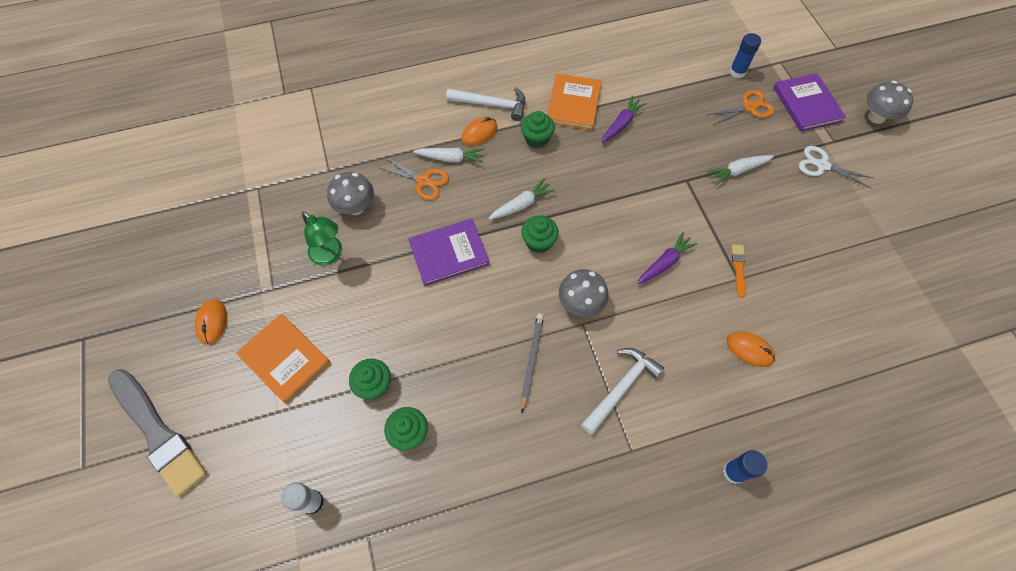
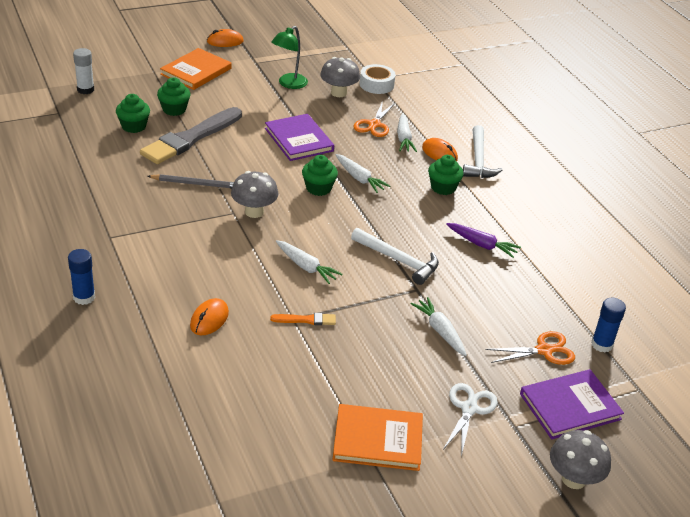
camera: 80 degrees right, 25 degrees down
(158, 433) = (141, 31): grey brush -> grey brush (190, 138)
(342, 169) = (376, 84): none -> white tape
(573, 104) = (498, 212): orange book -> orange book (378, 440)
(621, 388) = (169, 233): white hammer -> white hammer (398, 260)
(664, 263) = (306, 267): purple carrot -> white carrot
(749, 107) = (544, 350): orange scissors -> orange scissors turned 75 degrees counterclockwise

